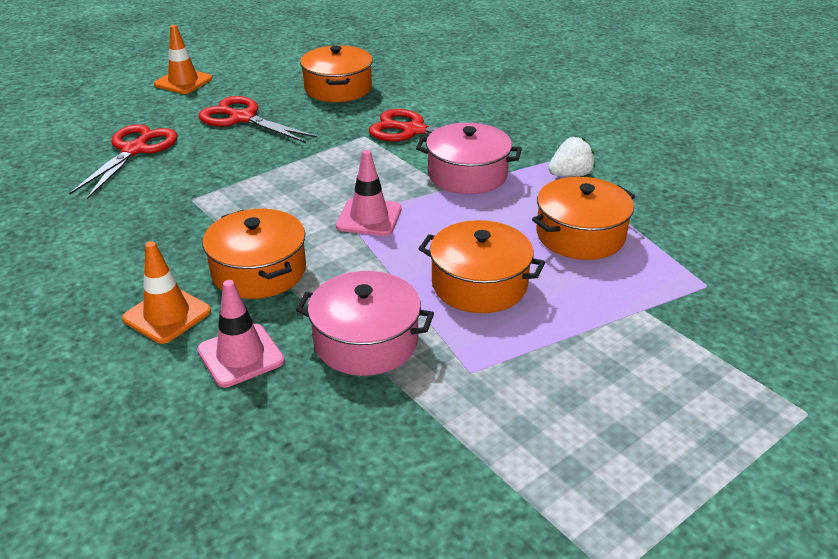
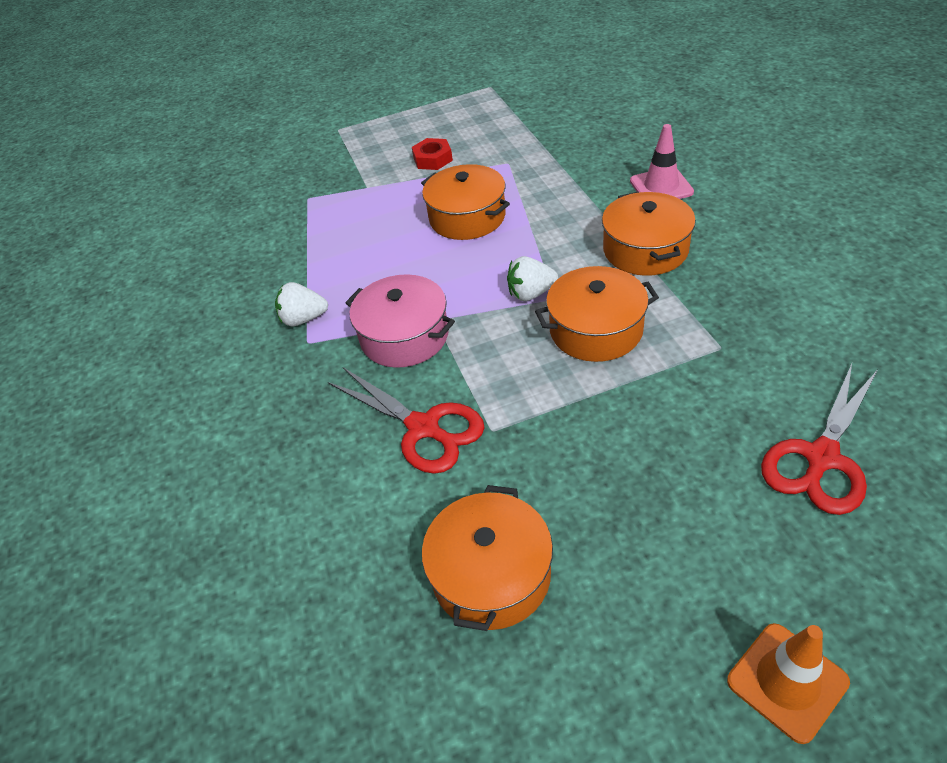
camera: 155 degrees left, 10 degrees up
(167, 315) = (722, 221): orange traffic cone -> none
(242, 118) = (662, 511): red scissors -> none
(366, 341) = (569, 187): pink pot -> none
(369, 217) = (531, 293): pink traffic cone -> white strawberry
(580, 235) = (356, 249): orange pot -> orange pot (596, 330)
(589, 366) = (433, 159): none -> red nut

